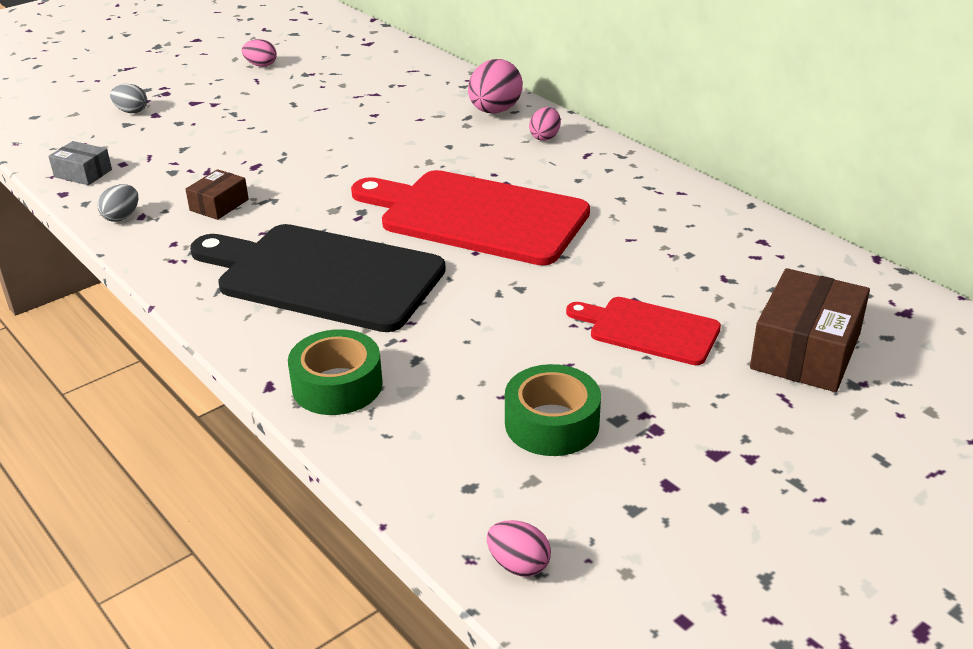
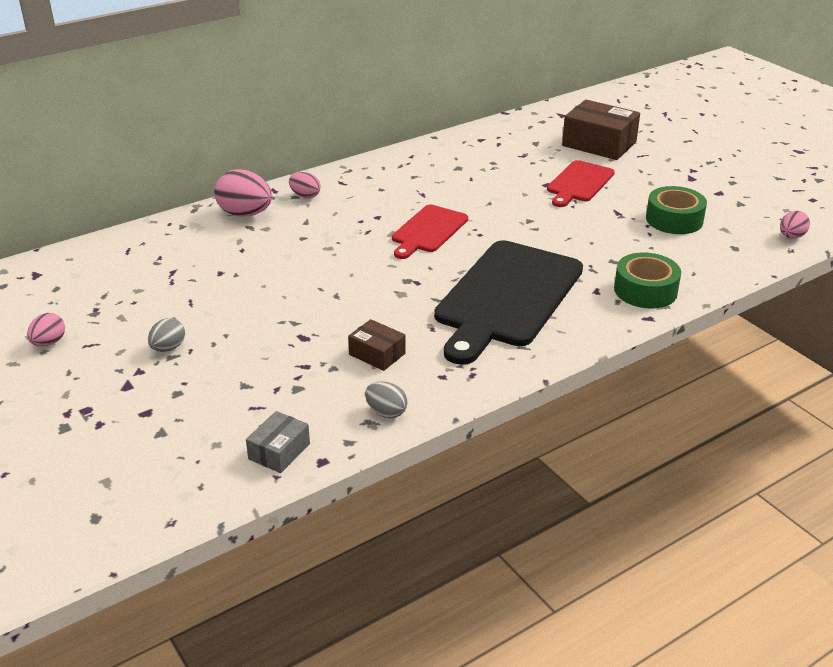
camera: 85 degrees left, 0 degrees up
(131, 111) = (127, 432): grey egg -> grey egg (168, 348)
(477, 216) = (428, 231): red cutting board -> red cutting board, size x0.54

